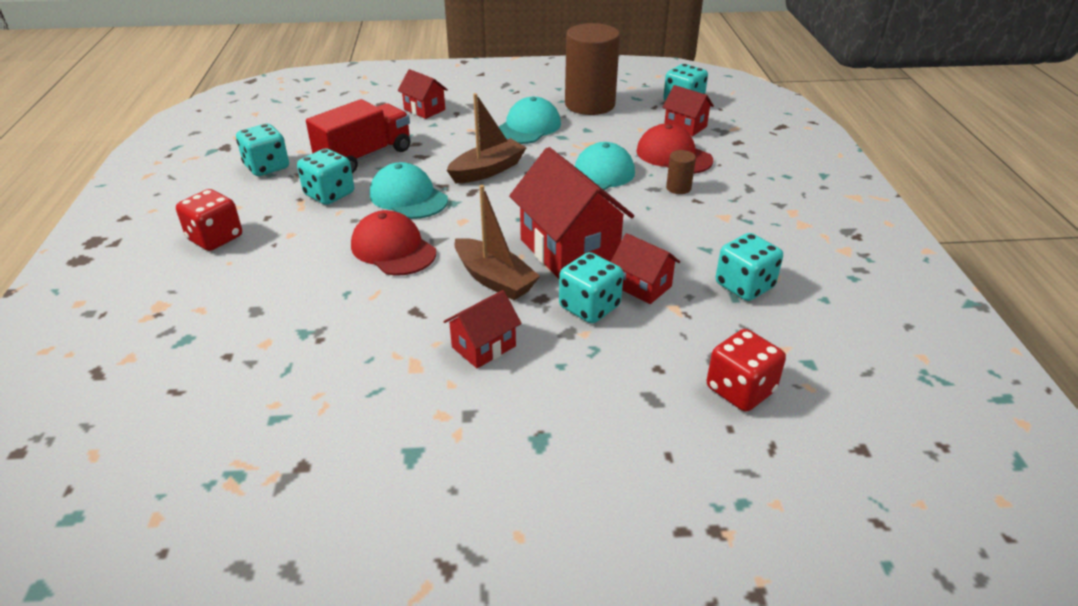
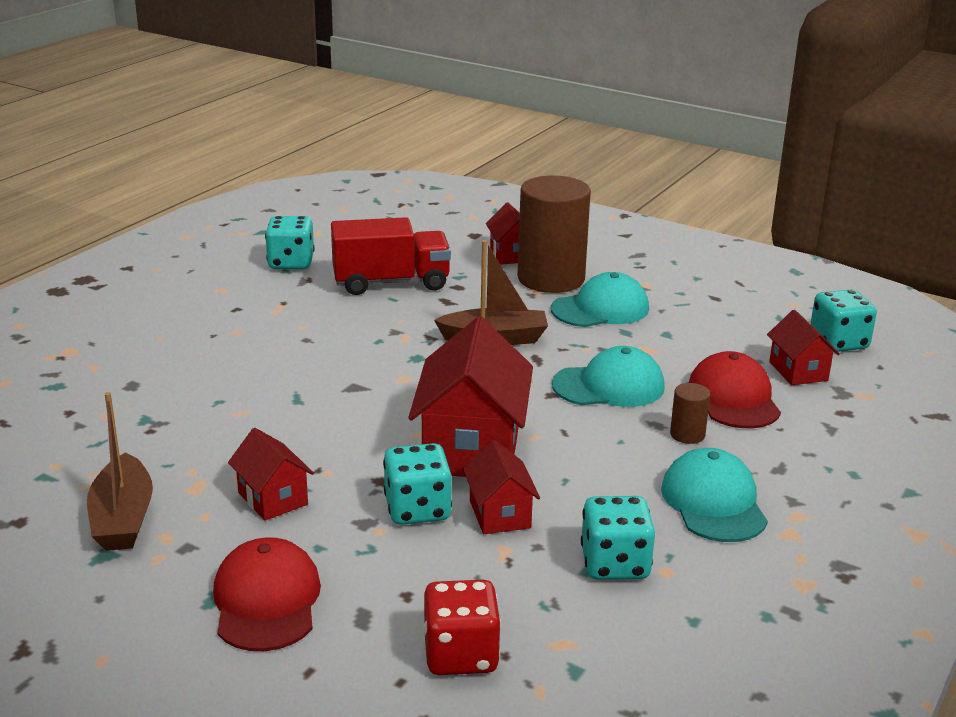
camera: 35 degrees right, 10 degrees down
(215, 238) = (173, 311): red dice -> none
(329, 194) = (314, 307): turquoise dice -> none
(393, 249) = (306, 379): red cap -> red cap (266, 601)
(408, 197) = (382, 336): turquoise cap -> turquoise cap (713, 502)
(483, 346) = (272, 498): red house -> red house turned 60 degrees clockwise
(494, 279) = (361, 444): brown boat -> brown boat (123, 518)
(590, 104) = (709, 307): brown cylinder -> brown cylinder (551, 279)

